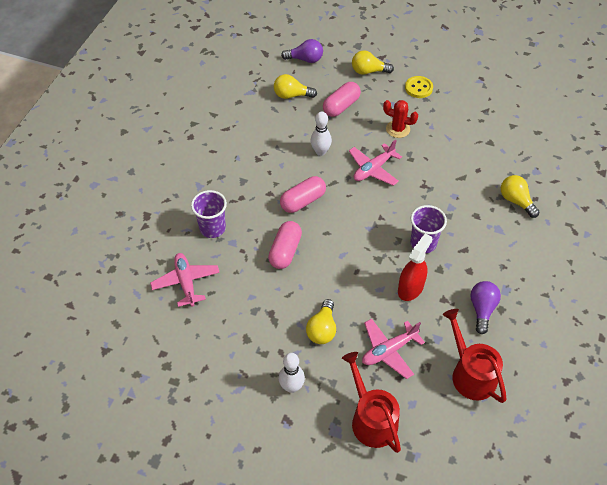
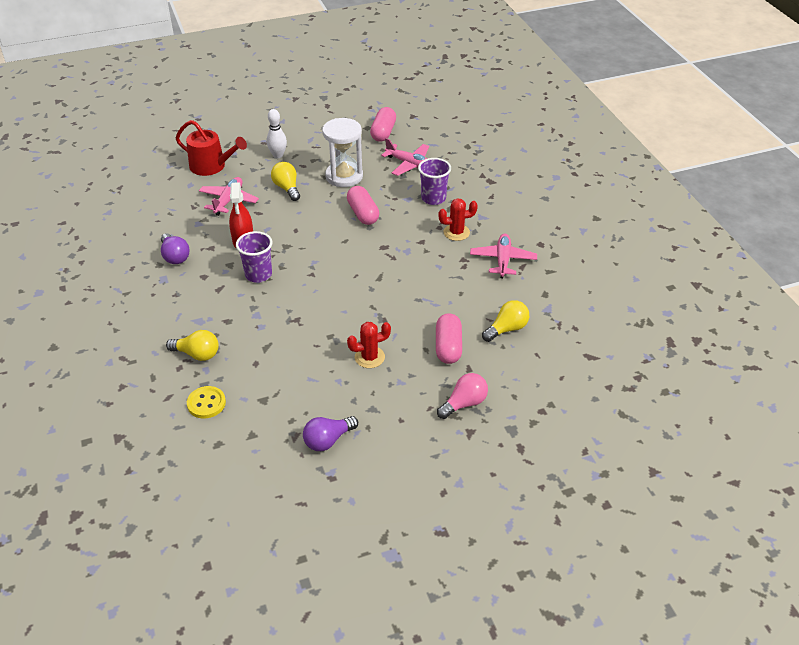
camera: 140 degrees right, 10 degrees down
(235, 184) = (456, 232): none -> red cactus
(257, 308) = (344, 176): none -> white hourglass
(303, 201) = (388, 250): pink capsule -> pink capsule (383, 132)
(305, 59) = (543, 375): purple light bulb -> purple light bulb (328, 440)
(320, 152) = (418, 295): white bowling pin -> none
(368, 71) = (464, 403): yellow light bulb -> pink light bulb
(373, 169) = (355, 307): pink plane -> pink plane (503, 260)
(418, 88) = (391, 417): yellow button -> yellow button (206, 403)
(470, 374) = (158, 217): red watering can -> none

